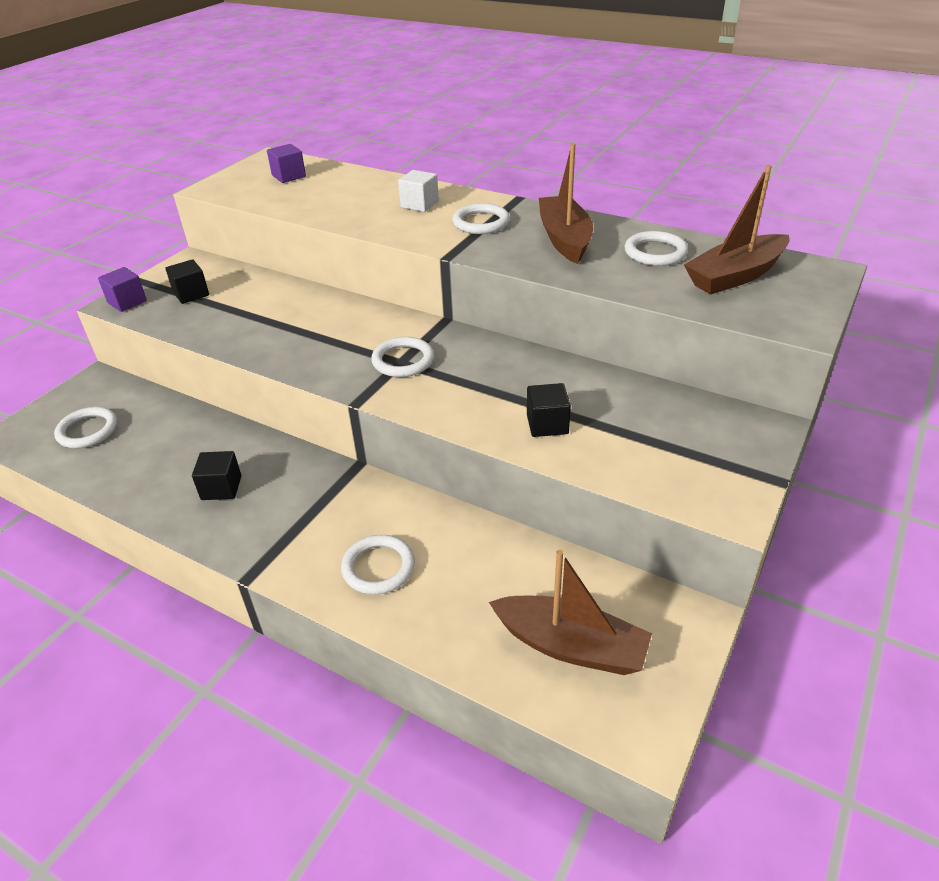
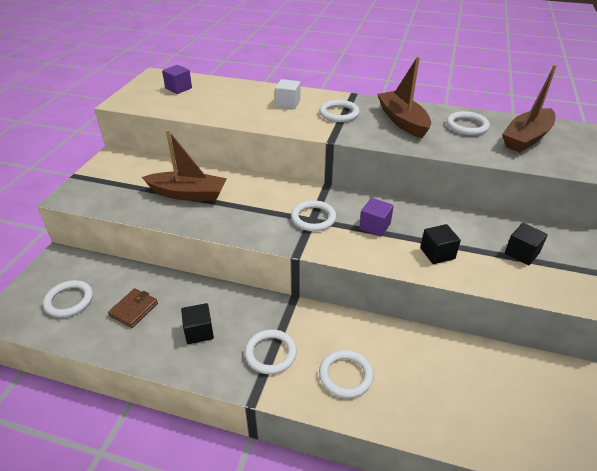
camera: 15 degrees left, 0 degrees up
(127, 302) = (77, 195): purple cube -> purple cube (375, 226)
(157, 451) = (134, 309): none -> brown wallet
(191, 294) = (126, 183): black cube -> black cube (521, 253)
(296, 526) = (270, 353): none -> white ring
(571, 646) = (504, 410): brown boat -> brown boat (188, 194)

